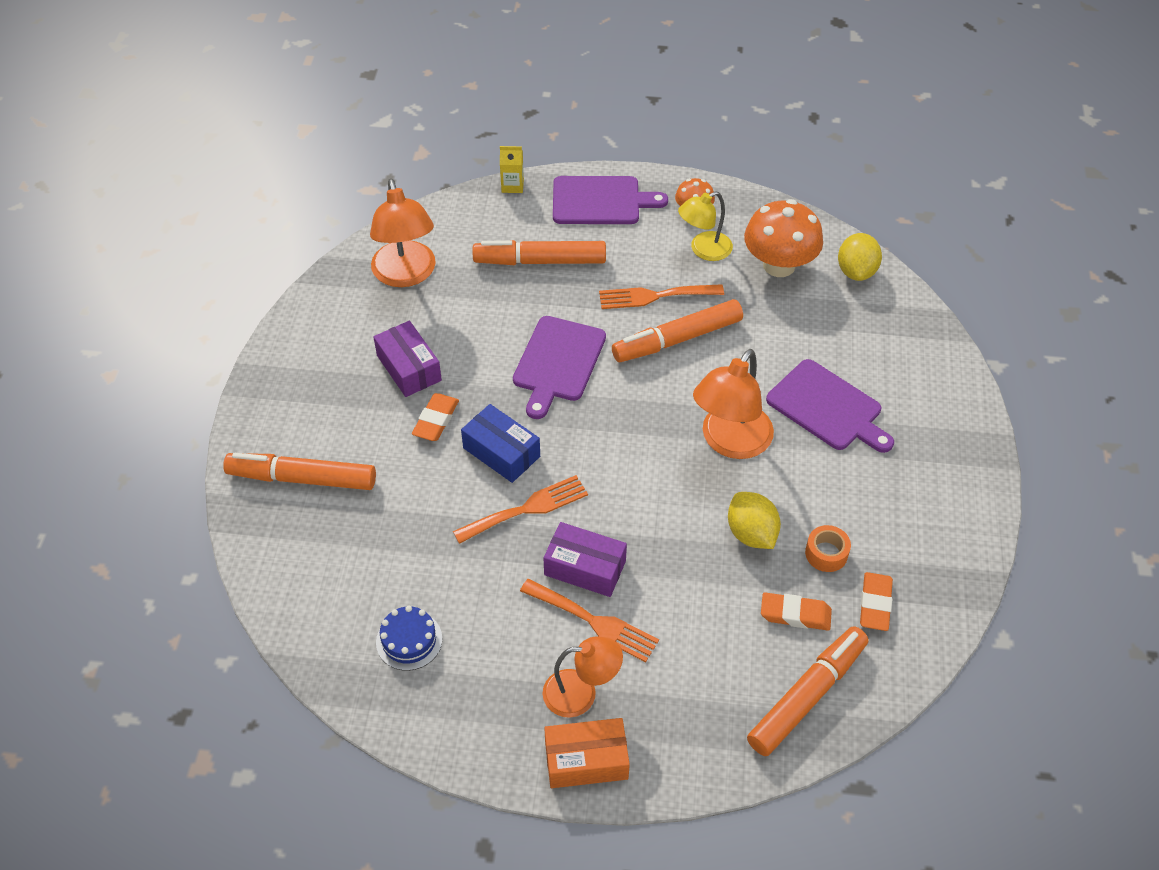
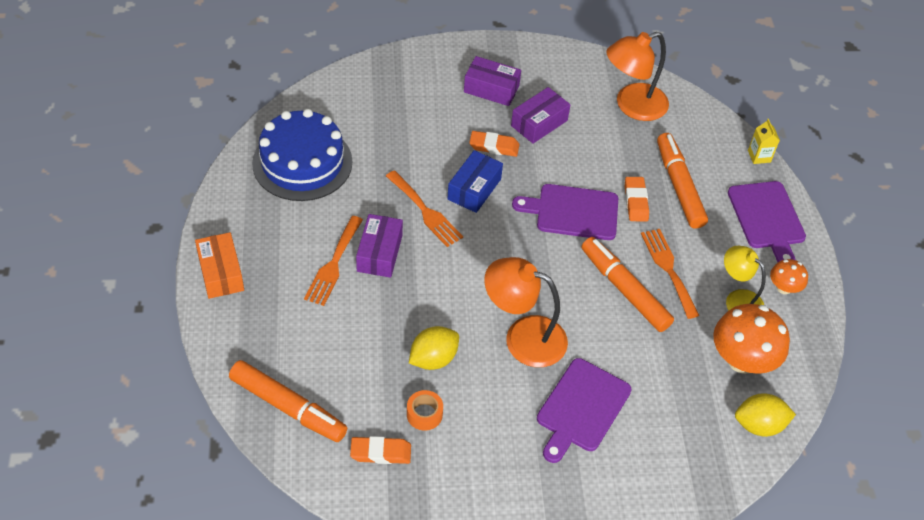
camera: 75 degrees right, 0 degrees up
(302, 478) = (423, 84): orange marker -> none
(335, 406) = (491, 89): none -> purple box
(409, 640) = (302, 162): blue cake -> blue cake, size x2.13
(581, 693) = (273, 263): orange lamp -> none
(795, 614) = (361, 395): orange eraser -> orange eraser (636, 201)

